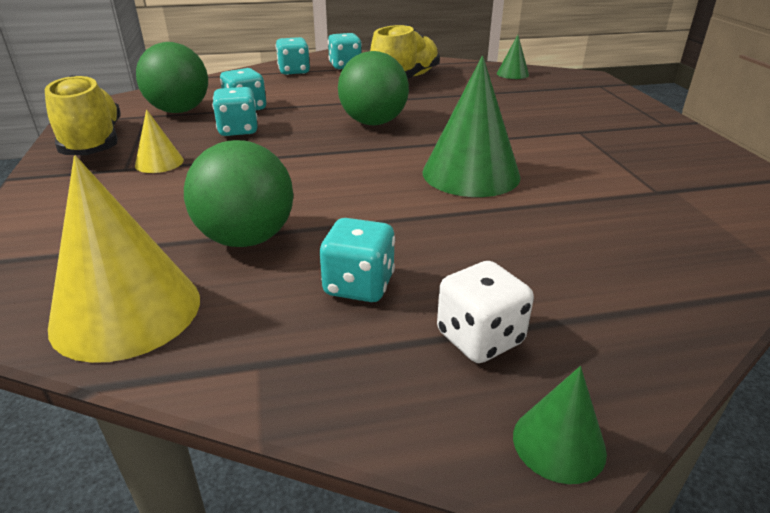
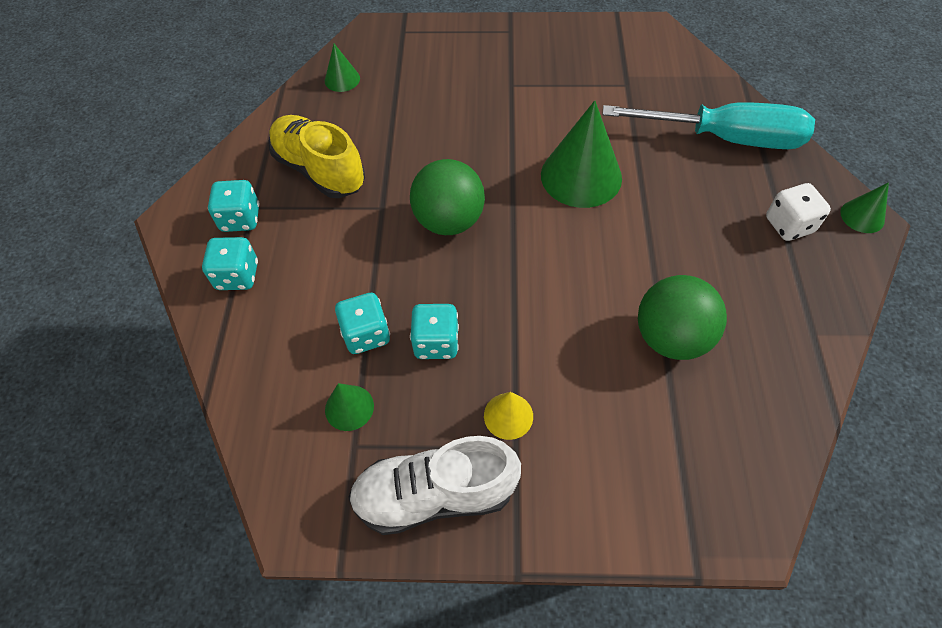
camera: 75 degrees left, 25 degrees up
(93, 143) = (434, 495): yellow shoe -> white shoe
(126, 311) = (764, 412): yellow cone -> none
(179, 111) = (349, 407): green ball -> green cone
(359, 285) = (736, 274): turquoise dice -> none
(629, 271) = (725, 138): none -> turquoise screwdriver

